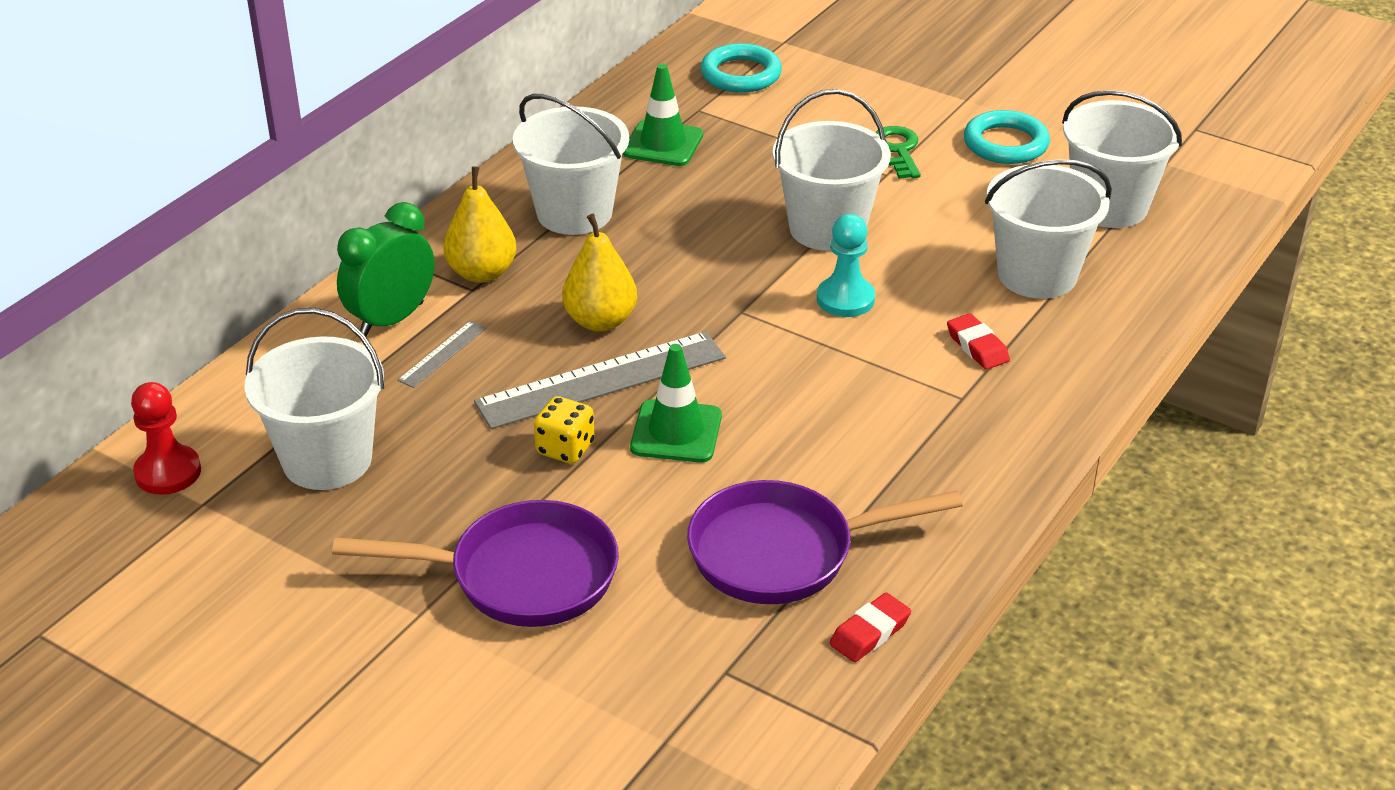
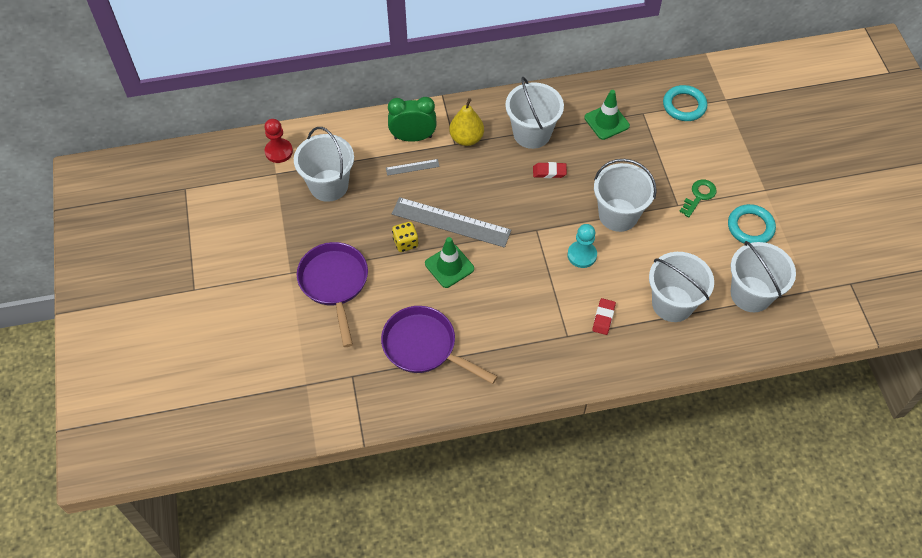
camera: 45 degrees right, 20 degrees up
(521, 576) = (334, 284): purple pan -> purple pan turned 150 degrees counterclockwise
(600, 321) = (481, 194): yellow pear -> none
(870, 632) = (413, 402): red eraser -> red eraser (549, 172)

